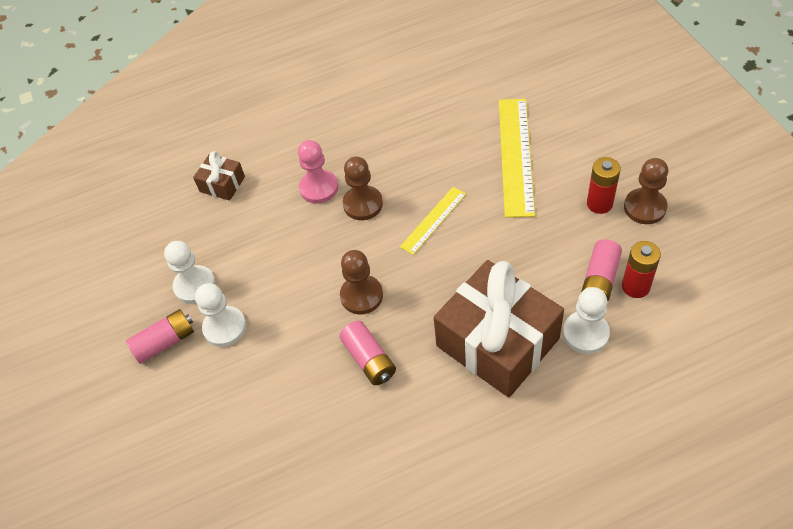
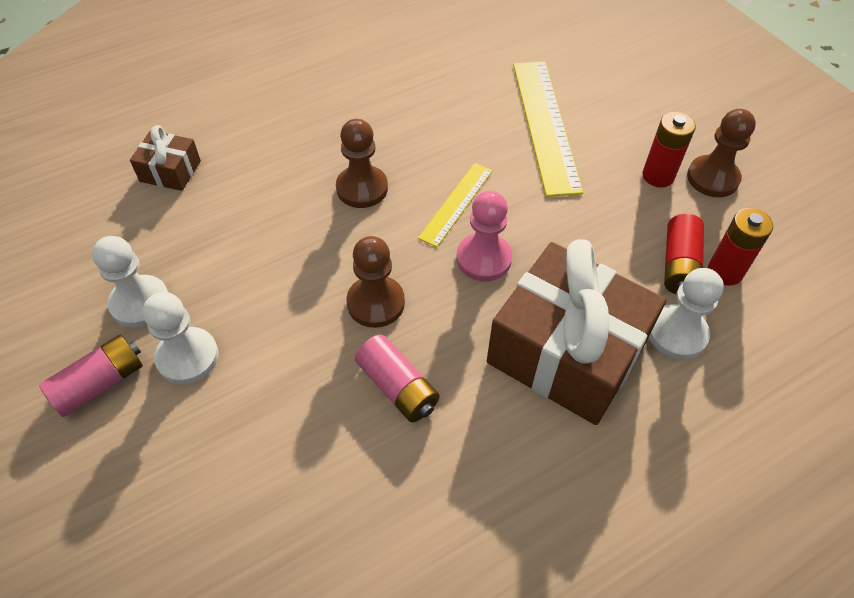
camera: 15 degrees left, 0 degrees up
(319, 188) = (301, 171): pink pawn -> pink pawn (483, 259)
(600, 279) = (679, 265): pink battery -> red battery

